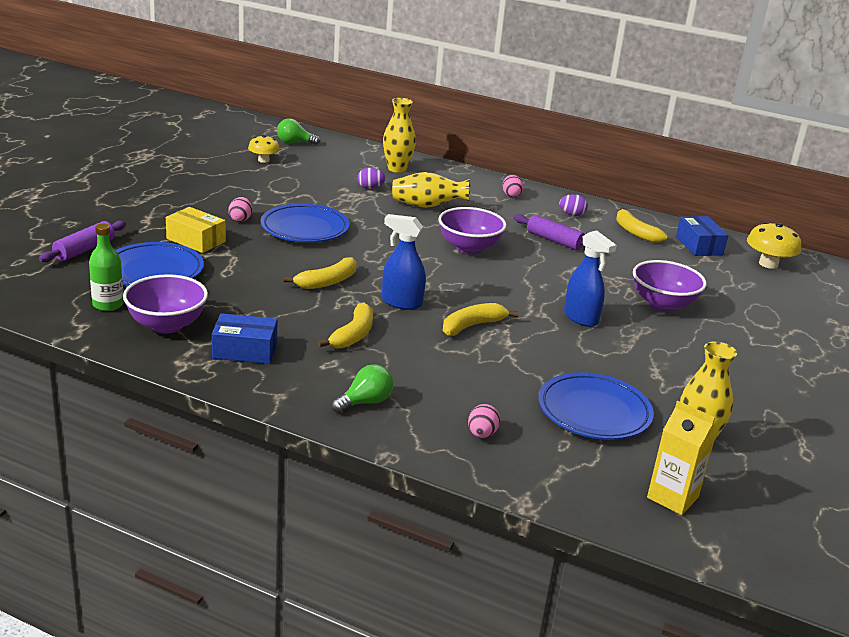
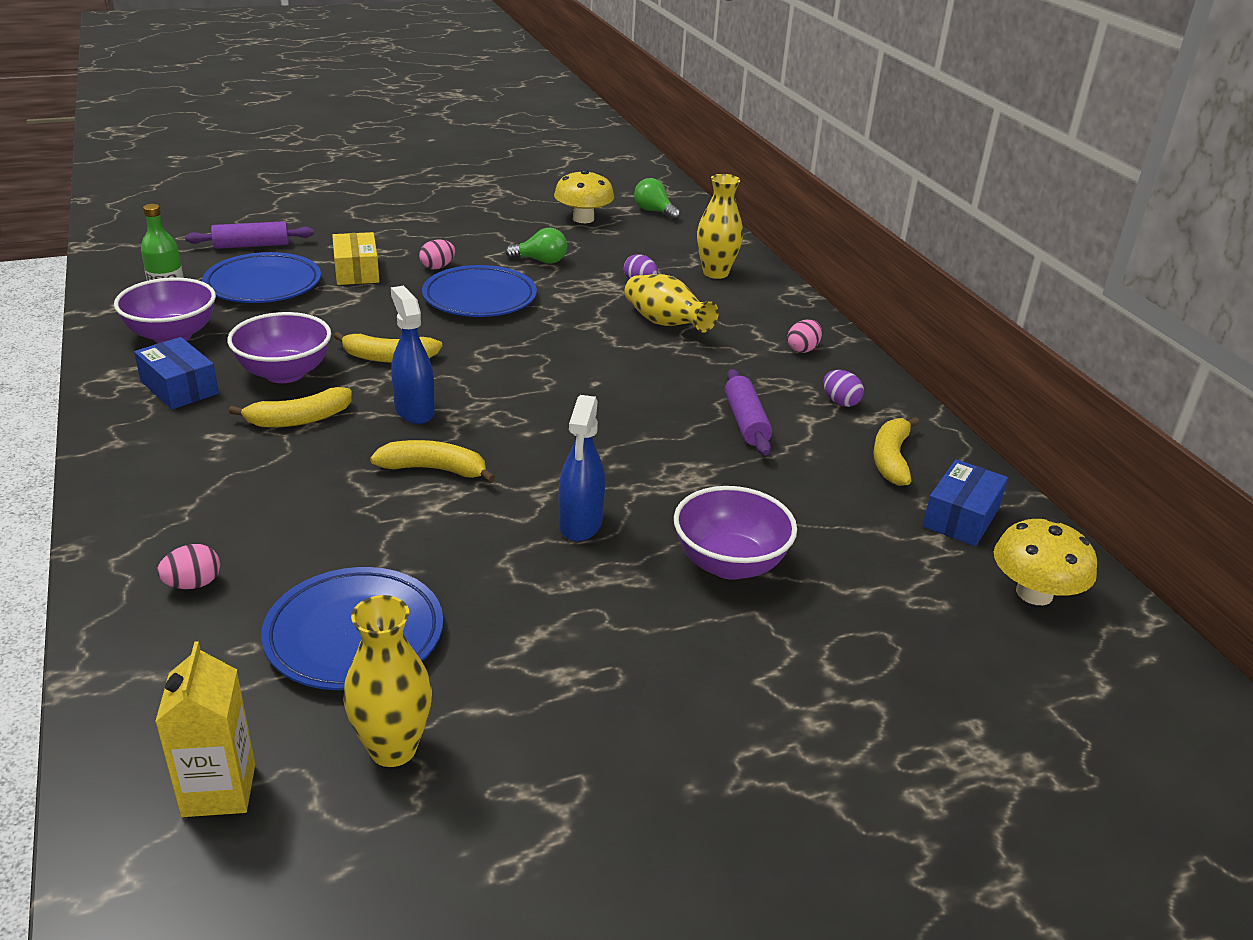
camera: 45 degrees right, 5 degrees up
(263, 160) = (583, 219): yellow mushroom -> yellow mushroom, size x1.51
(365, 402) = (166, 489): green light bulb -> green light bulb (541, 261)
(469, 248) = (616, 386): purple bowl -> purple bowl (285, 373)

